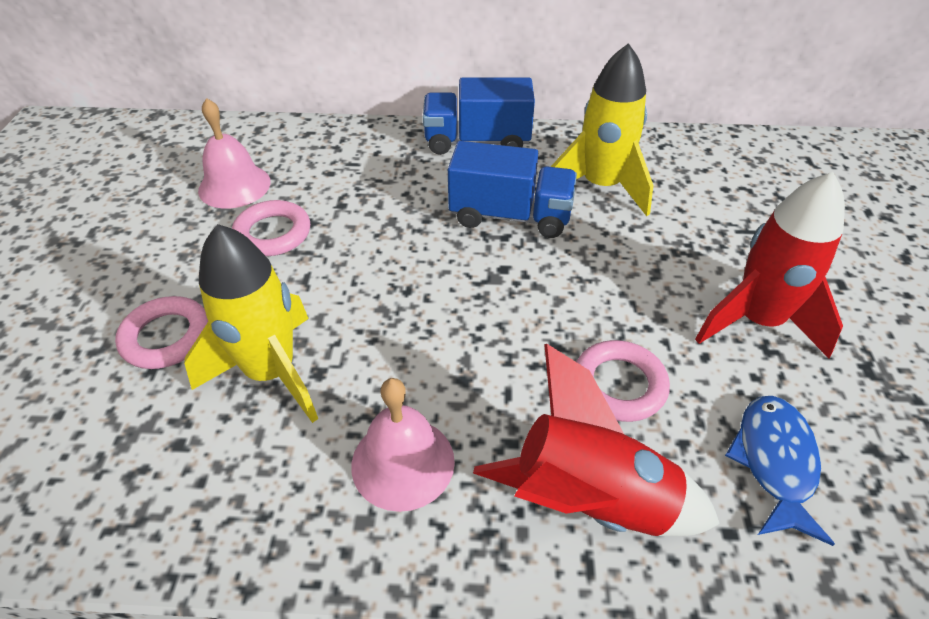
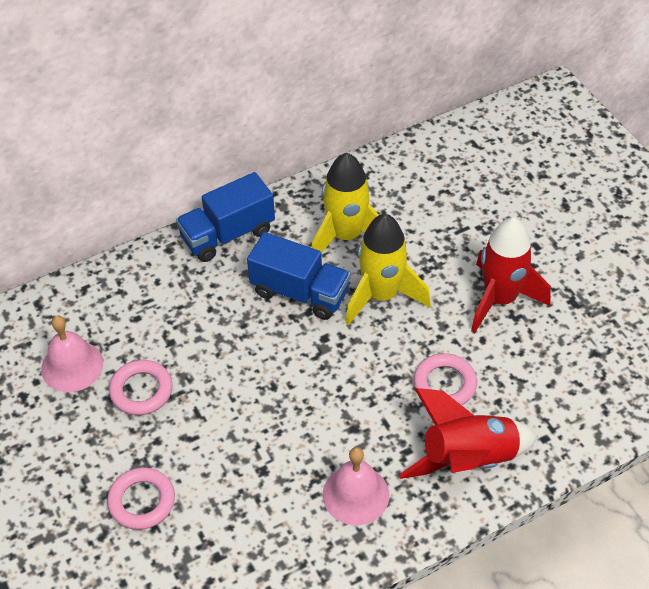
camera: 30 degrees left, 5 degrees up
(271, 373) = (233, 486): yellow rocket -> yellow rocket (381, 295)
(510, 216) = (300, 292): blue truck -> blue truck turned 45 degrees clockwise
(774, 462) = (549, 387): blue fish -> none

